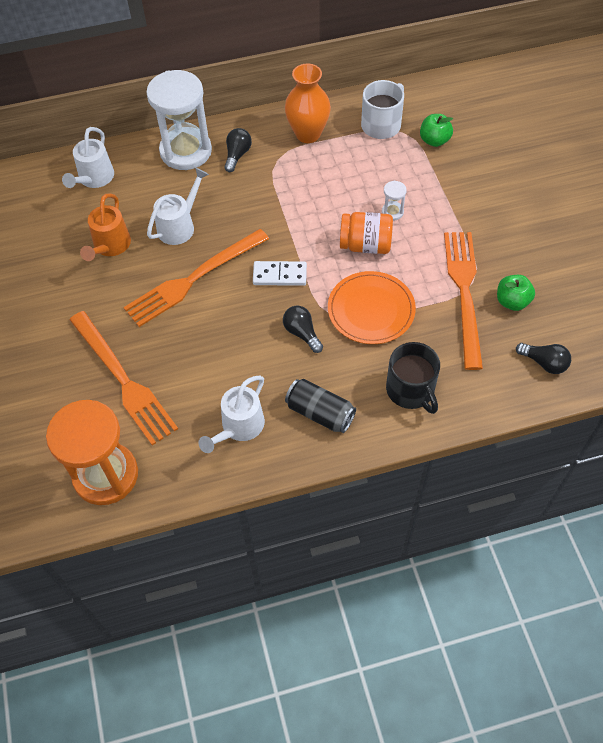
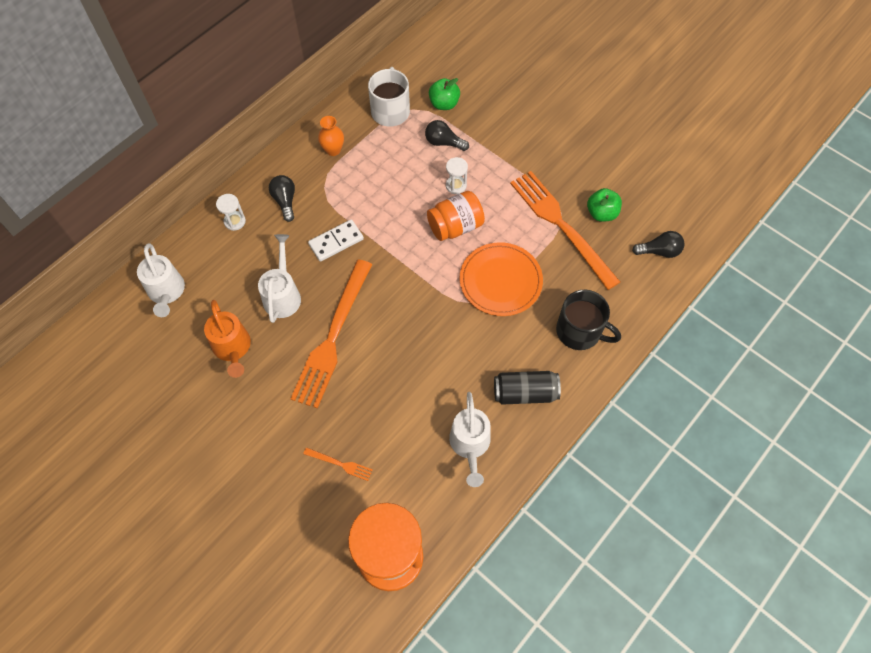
camera: 35 degrees left, 5 degrees up
(123, 380) = (340, 464): orange fork -> orange fork, size x0.40
(186, 151) = (235, 221): white hourglass -> white hourglass, size x0.40
(280, 275) = (404, 292): white domino -> white domino (336, 241)
(302, 333) = (460, 333): black light bulb -> black light bulb (443, 142)
(308, 134) = (333, 150): orange vase -> orange vase, size x0.57

